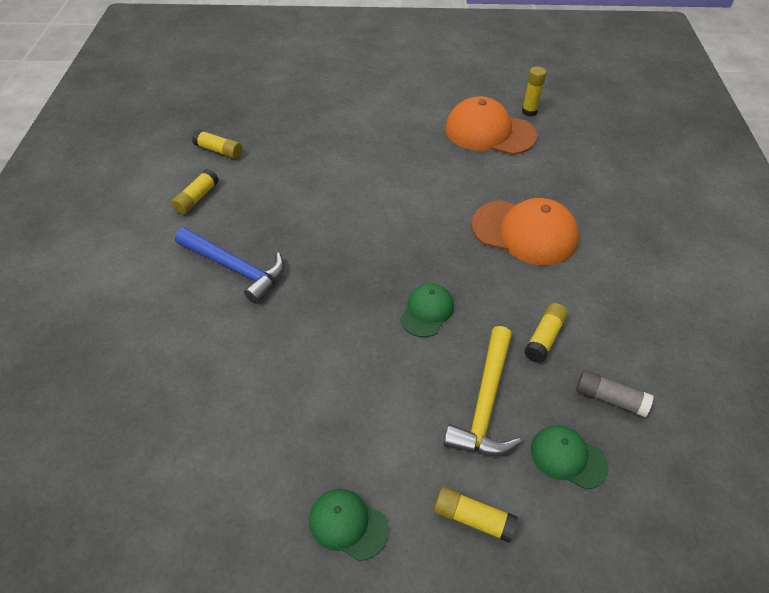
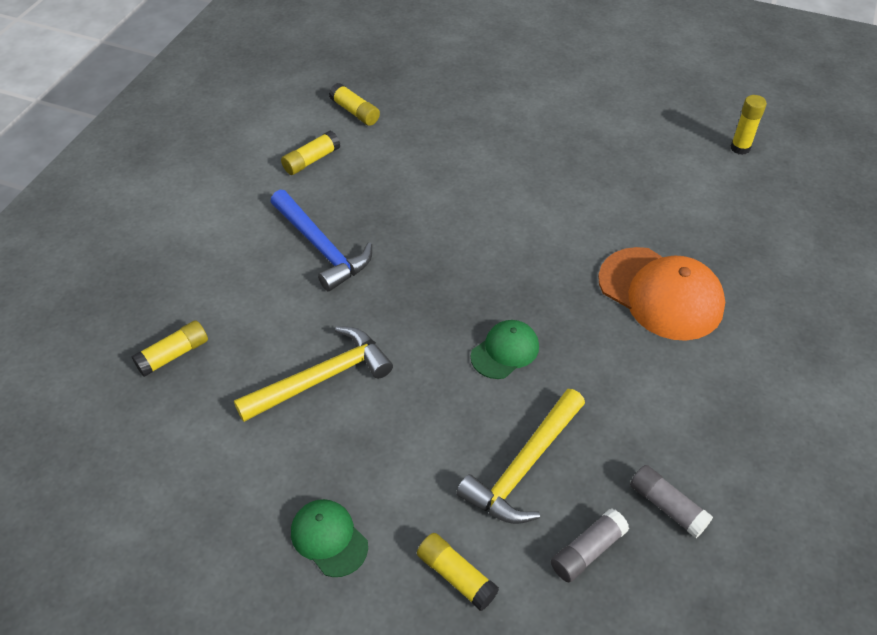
camera: 20 degrees right, 0 degrees up
(281, 380) = (321, 378): none -> yellow hammer
(489, 132) = (676, 162): orange cap -> none
(544, 338) = (624, 418): yellow glue stick -> yellow glue stick (173, 355)
(568, 457) = (587, 551): green cap -> grey glue stick

